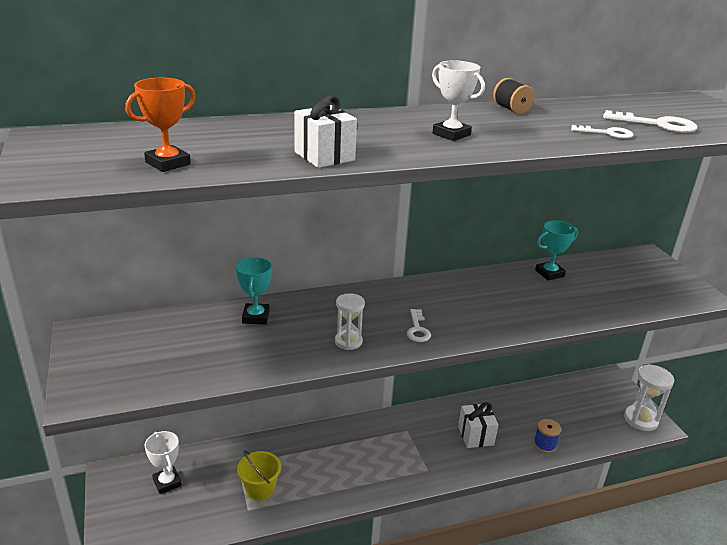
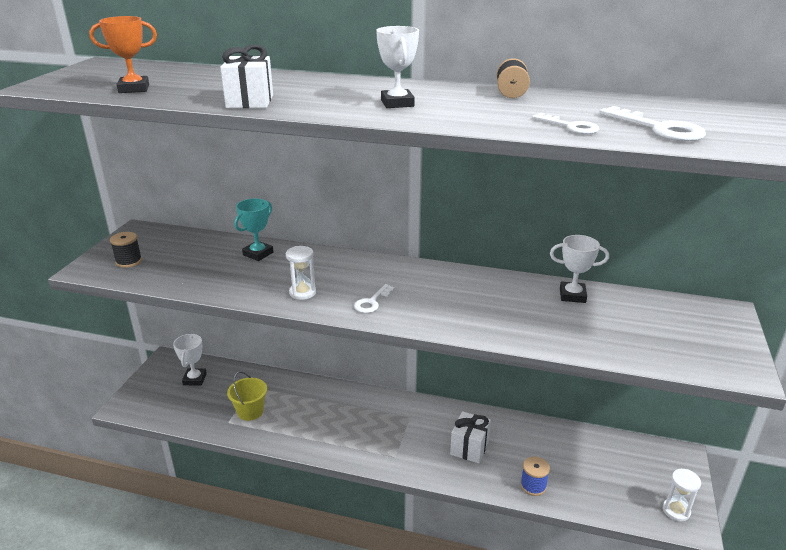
camera: 35 degrees right, 0 degrees up
(122, 370) = (129, 261): none -> black spool
(549, 273) = (572, 295): turquoise trophy -> white trophy
(640, 420) = (676, 511): white hourglass -> white hourglass, size x0.64

